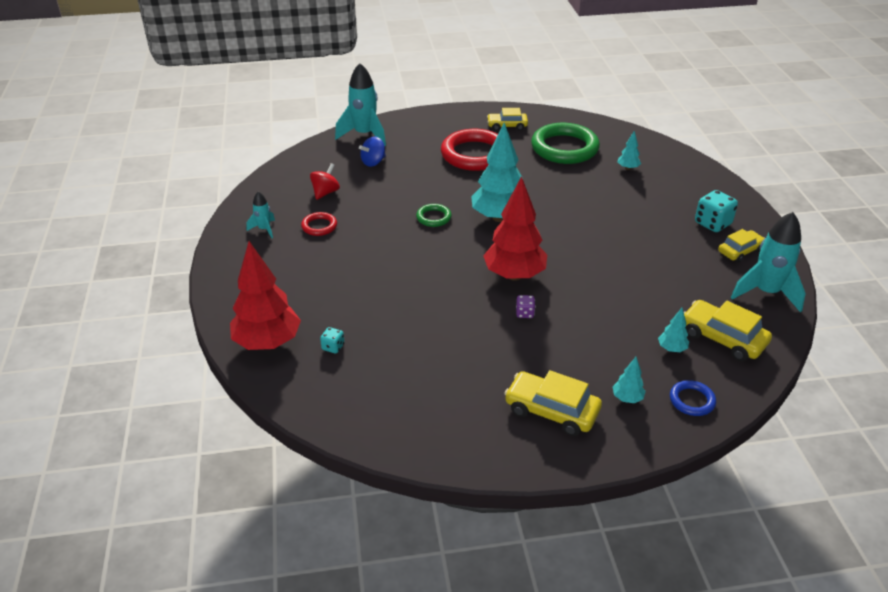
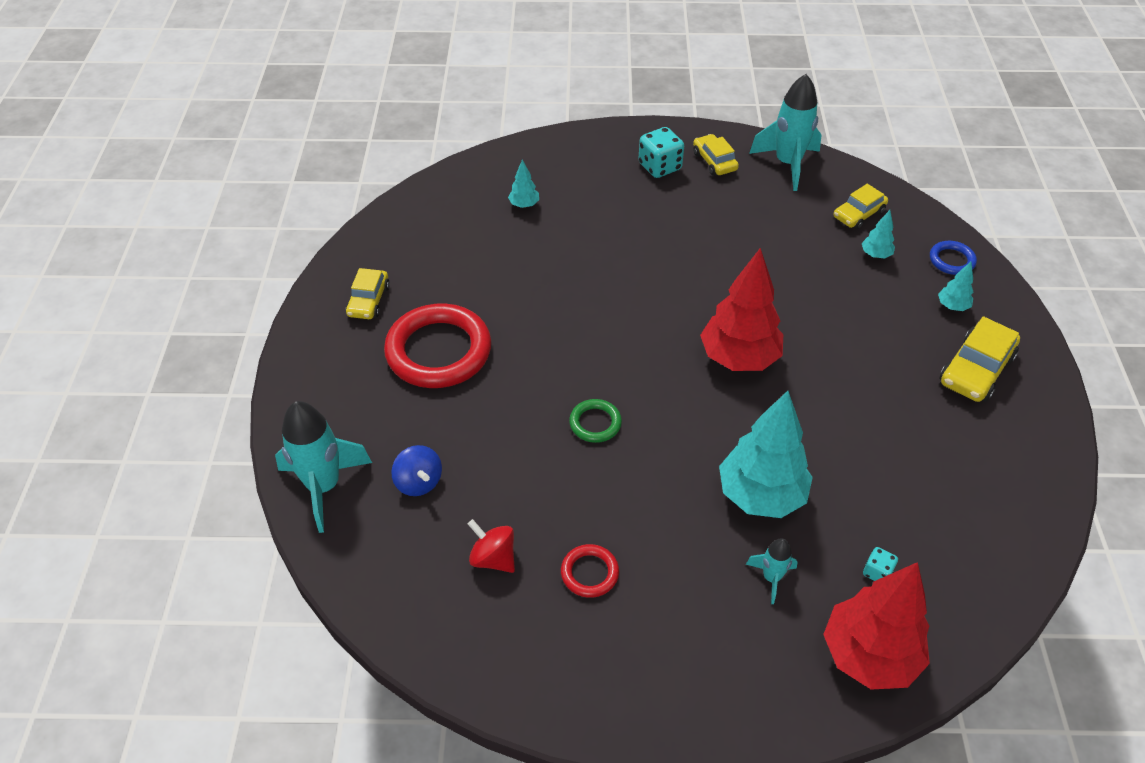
camera: 80 degrees left, 10 degrees up
(264, 229) = (583, 656): turquoise rocket -> turquoise rocket (771, 578)
(499, 217) = (609, 351): turquoise tree -> turquoise tree (761, 495)
(524, 313) = (814, 362): purple dice -> none
(564, 148) = (454, 252): green ring -> none
(722, 338) = (858, 214): yellow car -> yellow car, size x0.66

